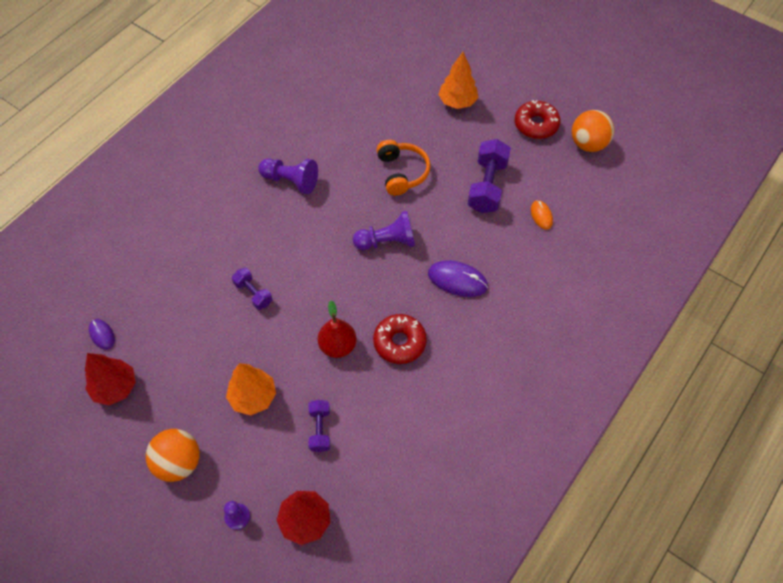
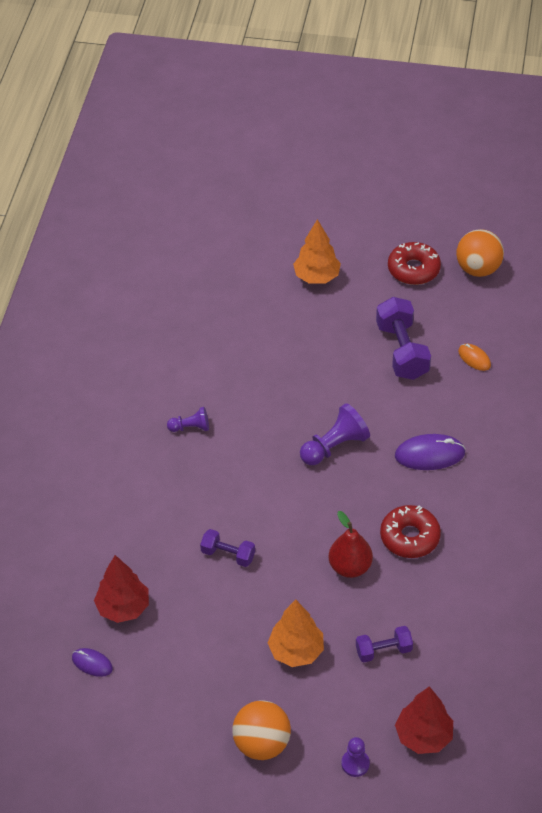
camera: 25 degrees left, 10 degrees down
(115, 387) = (144, 706): red tree -> red tree (123, 608)
(291, 181) = (190, 427): purple pawn -> purple pawn, size x0.59
(320, 429) = (383, 650): purple dumbbell -> purple dumbbell turned 75 degrees counterclockwise
(402, 172) = (305, 372): orange headphones -> none

